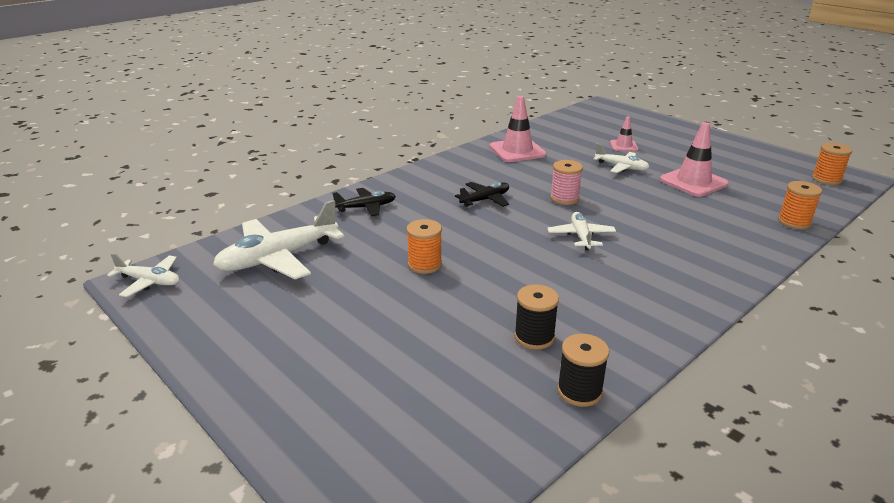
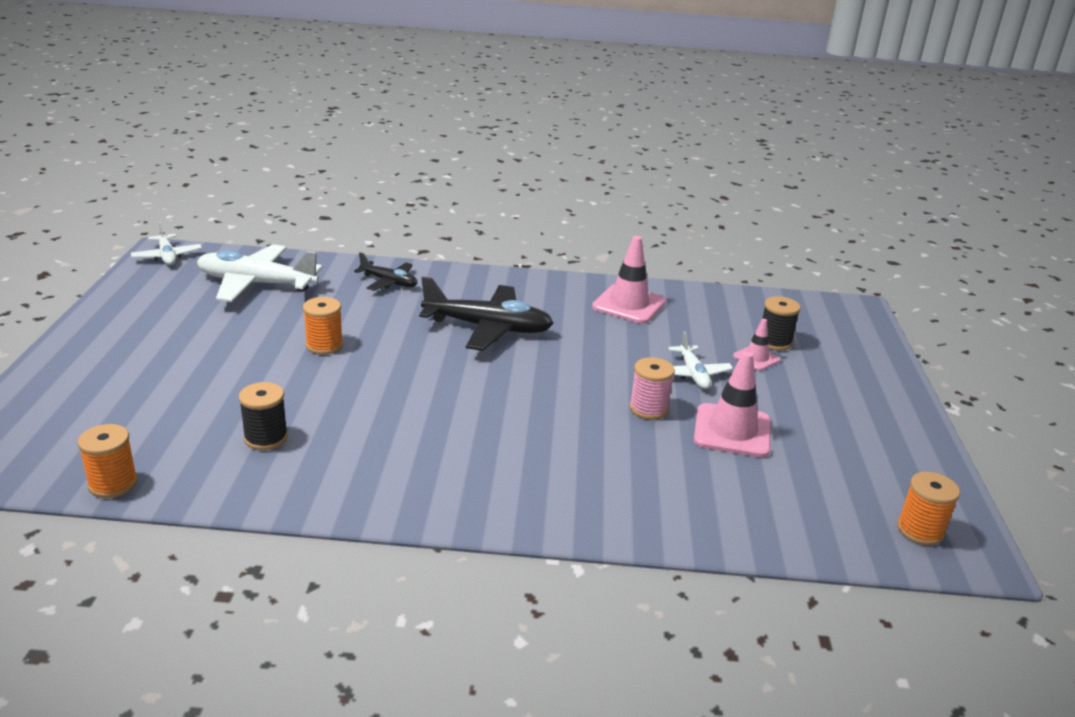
camera: 45 degrees right, 0 degrees up
(485, 200) = (488, 328): black plane -> black plane, size x1.81
(564, 198) = (557, 366): pink spool -> pink spool (648, 409)
(579, 391) = (204, 487): black spool -> black spool (774, 342)
(581, 236) = (485, 402): white plane -> none
(794, 222) = (732, 531): orange spool -> orange spool (113, 484)

